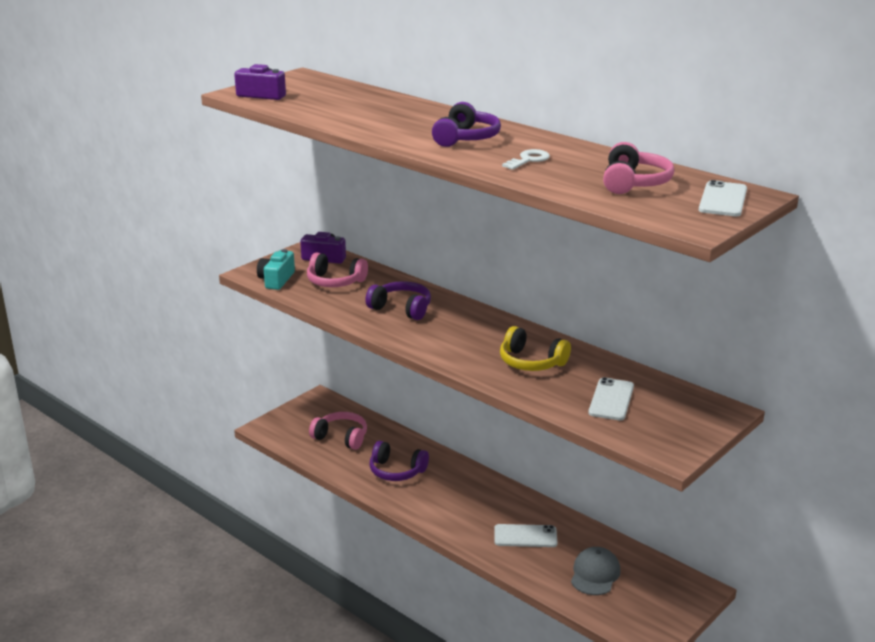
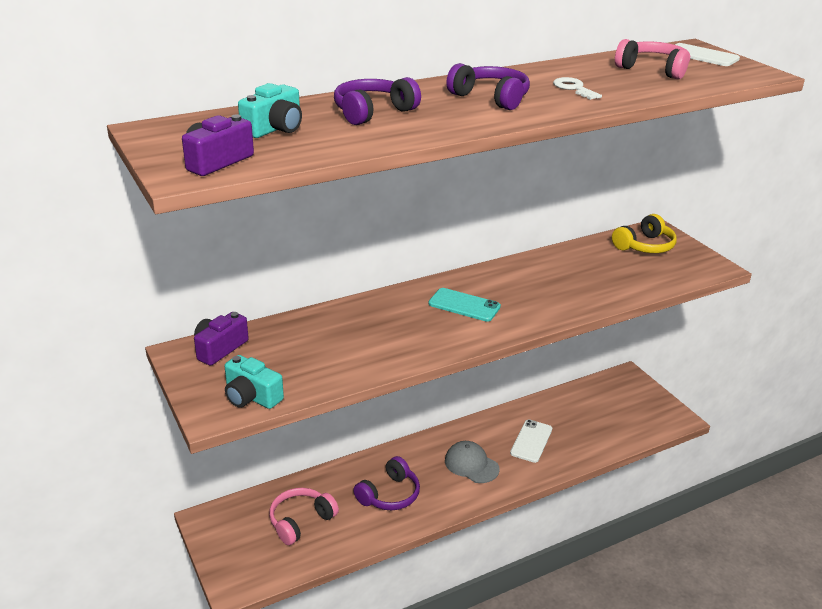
camera: 70 degrees left, 5 degrees up
(331, 97) = (275, 129): none -> turquoise camera
(335, 281) = (293, 355): pink headphones -> none
(401, 308) = (394, 326): purple headphones -> purple headphones (373, 112)
(459, 330) = (464, 305): none -> turquoise phone
(531, 362) = (546, 285): yellow headphones -> yellow headphones (644, 246)
(595, 574) = (594, 419): grey cap -> grey cap (471, 464)
(611, 399) = (625, 267): white phone -> none

